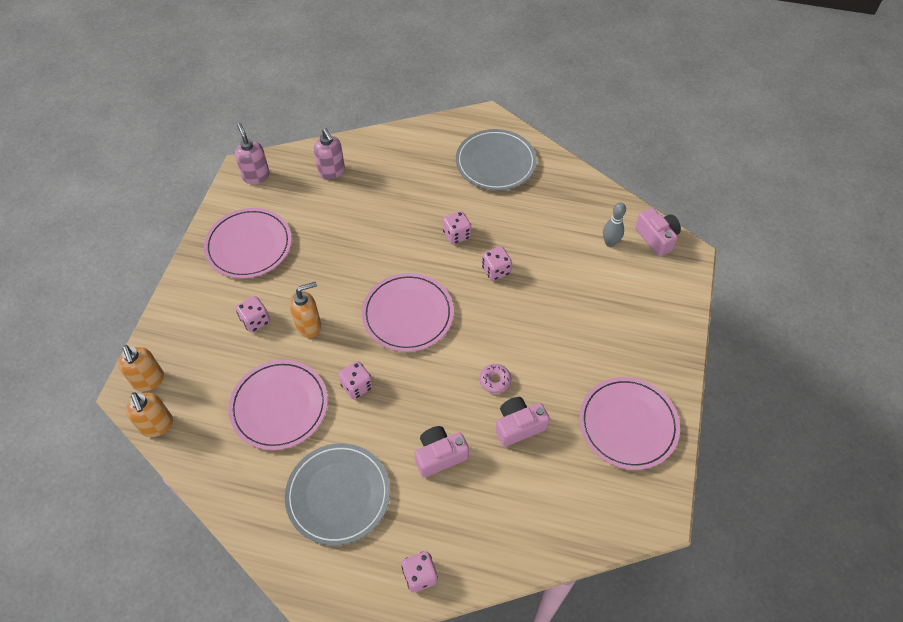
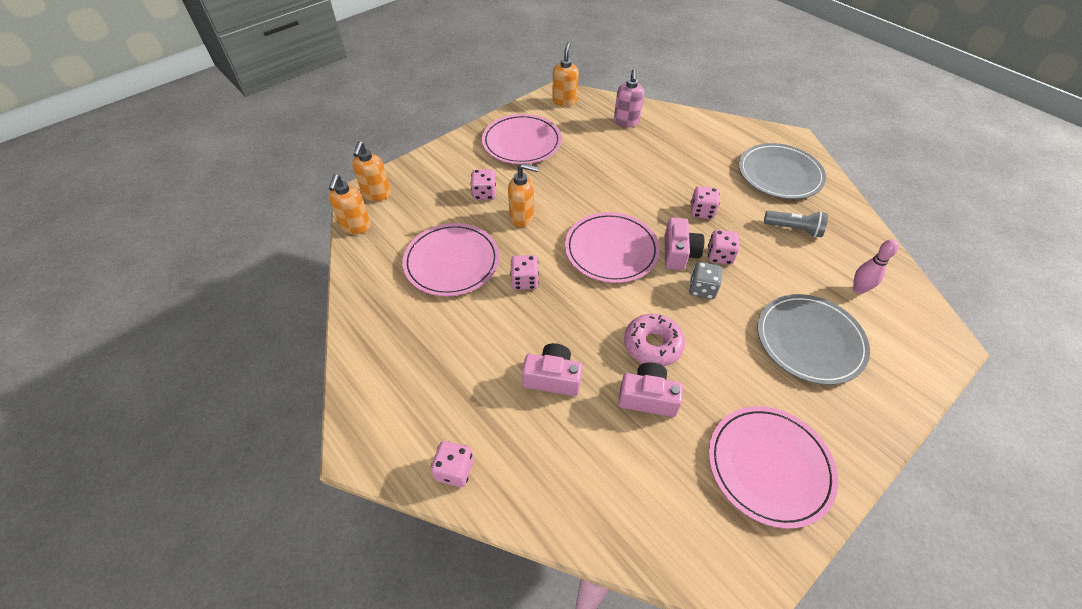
camera: 35 degrees right, 5 degrees down
(256, 176) = (564, 101): pink soap dispenser -> orange soap dispenser
(338, 495) = (441, 356): grey plate -> grey plate (809, 340)
(495, 381) = (652, 345): pink donut -> pink donut, size x1.67
(501, 309) = (702, 289): none -> grey dice
(536, 213) = (794, 229): none -> grey flashlight
(610, 243) = (858, 289): grey bowling pin -> pink bowling pin
(656, 238) = (918, 310): pink camera -> pink camera (679, 253)

